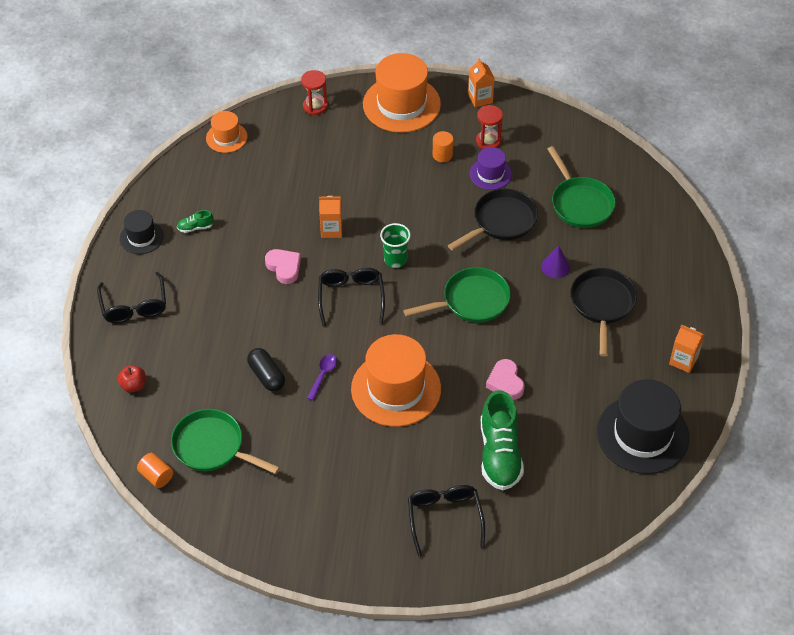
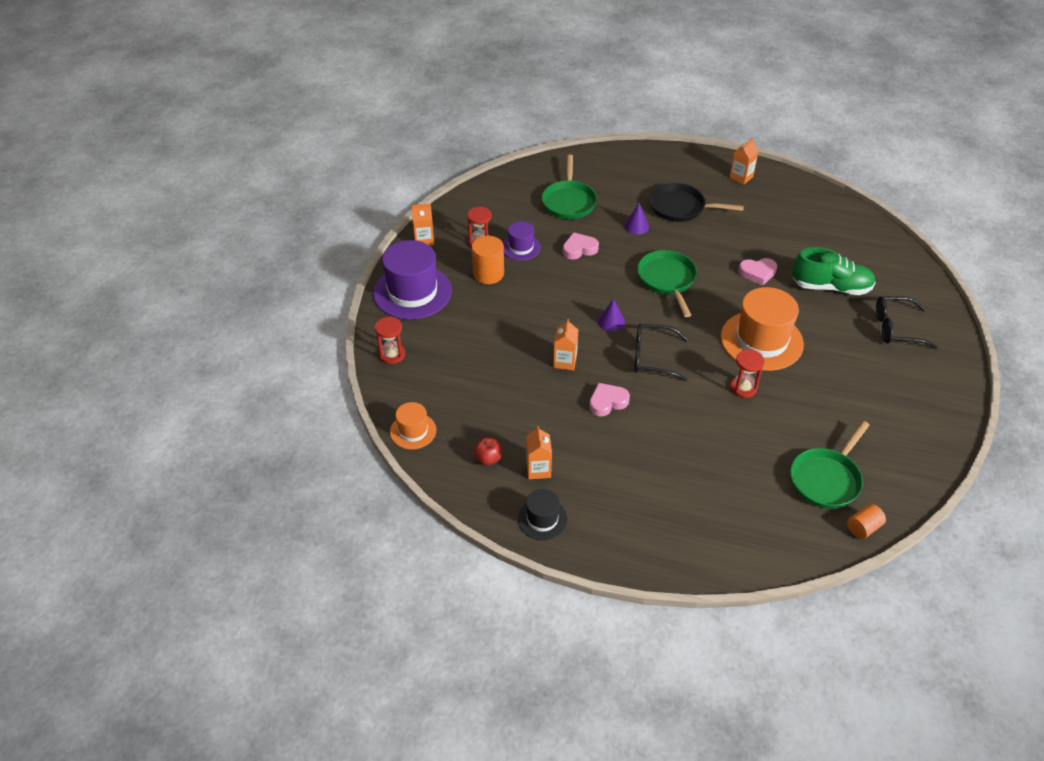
camera: 80 degrees left, 5 degrees down
(133, 385) = (749, 540): red apple -> red apple (488, 459)
(134, 306) = (640, 532): black glasses -> none
(195, 227) = (538, 469): green shoe -> orange carton
(266, 376) = (742, 429): black capsule -> none
(323, 375) = (743, 388): purple spoon -> red hourglass
(395, 259) = (611, 322): green cup -> purple cone
(401, 104) = (412, 292): orange hat -> purple hat
(442, 155) = (488, 274): orange cylinder -> orange cylinder, size x1.59
(501, 221) = (579, 249): black pan -> pink heart
(580, 203) = (569, 201): green pan -> green pan turned 105 degrees clockwise
(642, 434) = (811, 209): black hat -> none

